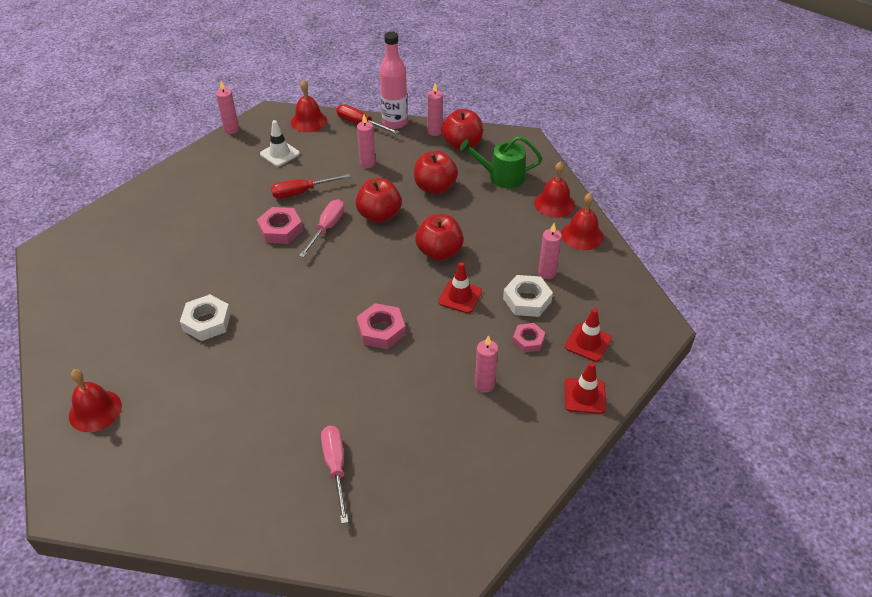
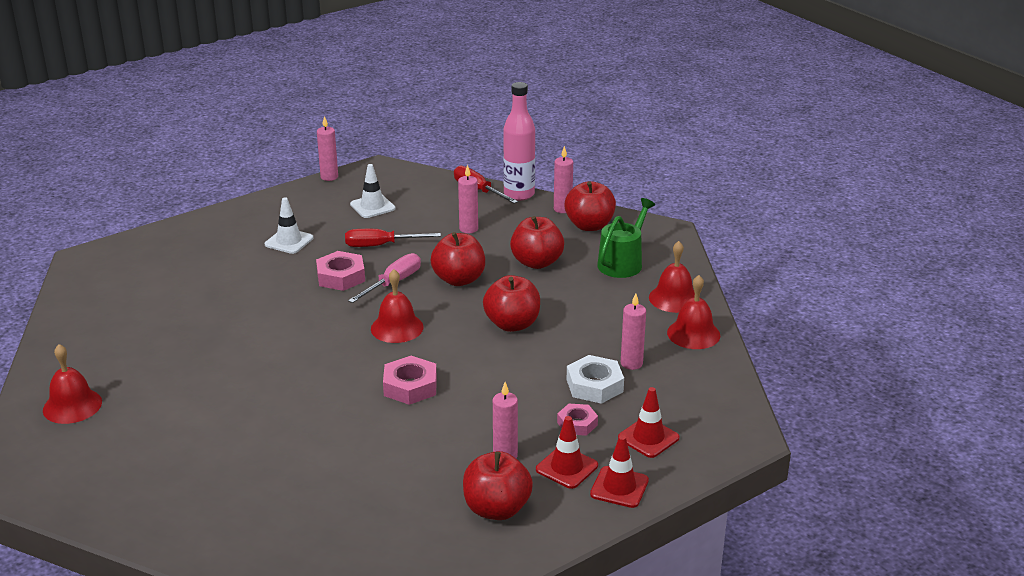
camera: 15 degrees right, 15 degrees down
(207, 322) = (223, 347): white nut -> none
(222, 201) = (289, 241): none -> white traffic cone
(309, 121) = (420, 180): red bell -> red bell (397, 328)
(335, 468) = (301, 501): pink screwdriver -> none
(460, 297) = (516, 370): red traffic cone -> red traffic cone (567, 467)
(498, 439) = (496, 509): none -> red apple
(502, 176) = (622, 263): green watering can -> green watering can turned 105 degrees clockwise

